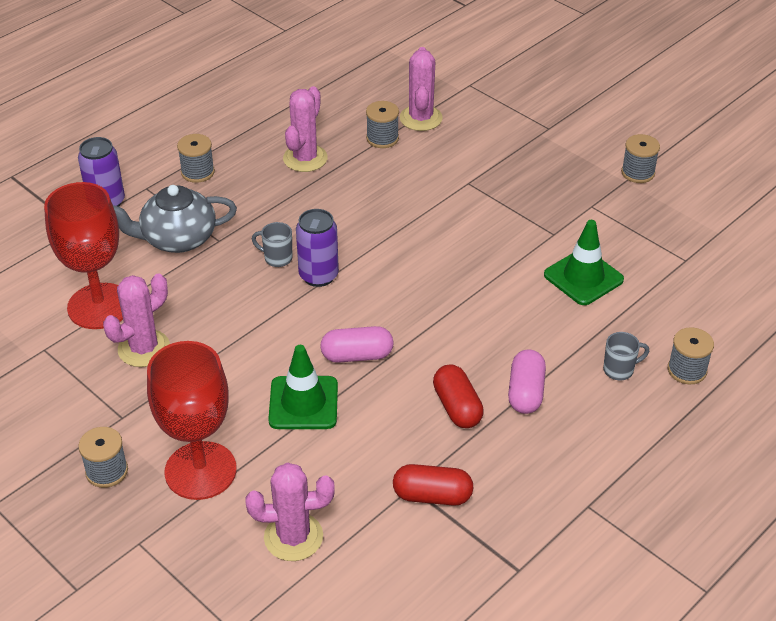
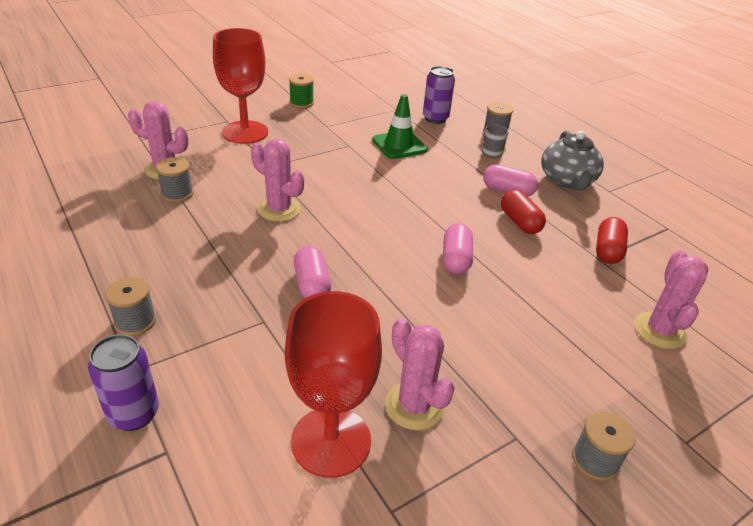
camera: 80 degrees left, 5 degrees down
(177, 239) = (244, 354): grey teapot -> grey teapot (567, 180)
(200, 470) = (590, 381): red goblet -> red goblet (245, 132)
(277, 258) = (312, 284): grey mug -> pink capsule
(303, 403) = (508, 299): green traffic cone -> none
(305, 158) = (171, 242): pink cactus -> pink cactus (279, 209)
(318, 276) = (348, 263): purple can -> purple can (435, 118)
(457, 407) = (519, 222): red capsule -> red capsule turned 75 degrees clockwise
(638, 173) = (301, 103): grey spool -> green spool

